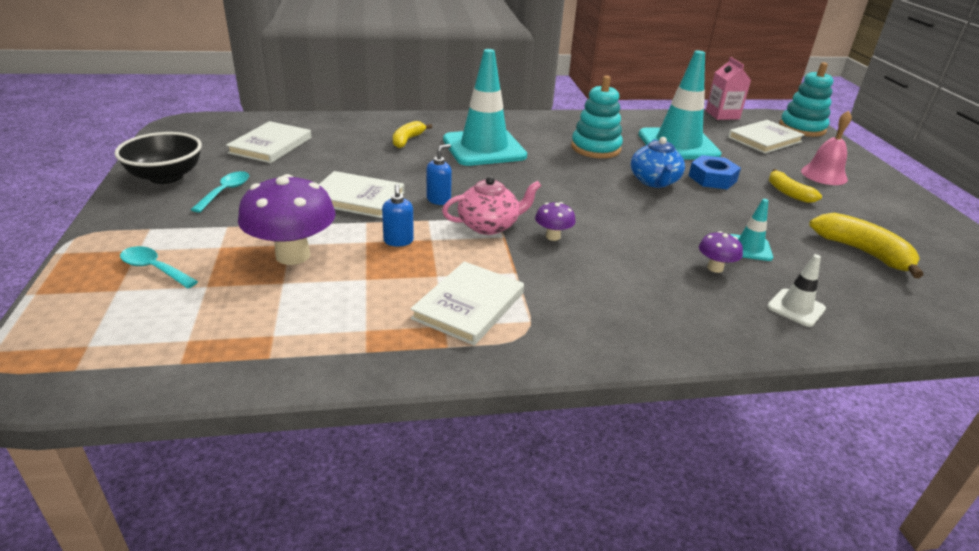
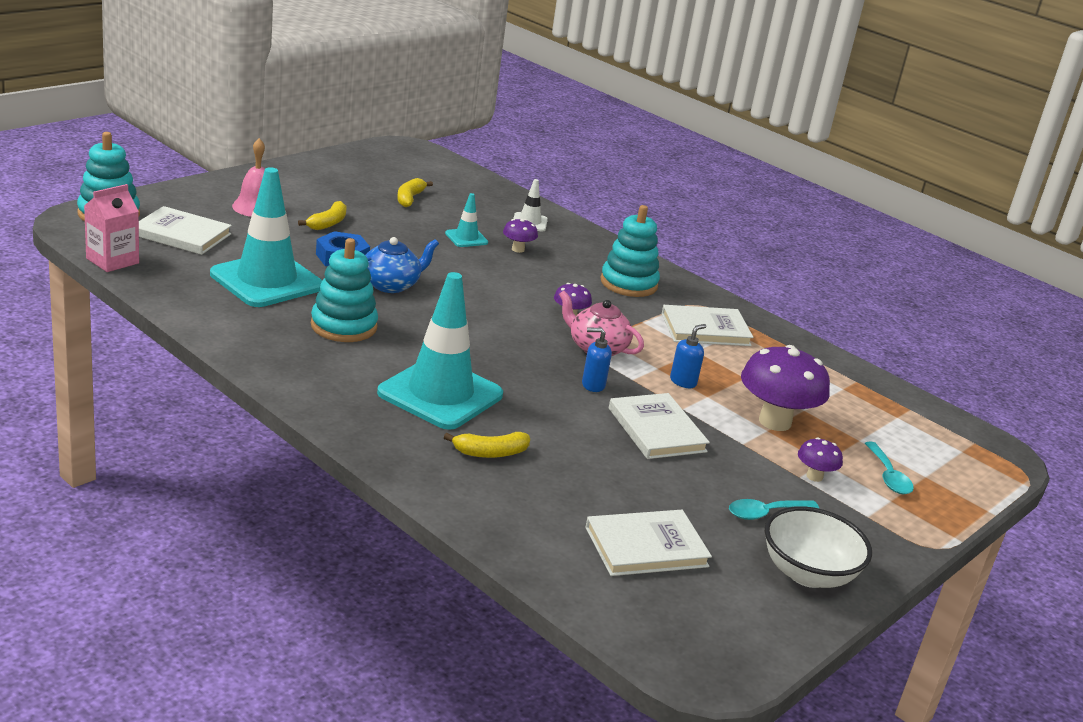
camera: 130 degrees left, 5 degrees down
(166, 177) = (807, 573): black bowl -> white bowl
(216, 232) = (814, 476): none -> purple mushroom
(603, 305) = (628, 283): none -> turquoise stacking toy
(862, 252) = (409, 198): yellow banana -> yellow banana, size x0.66

